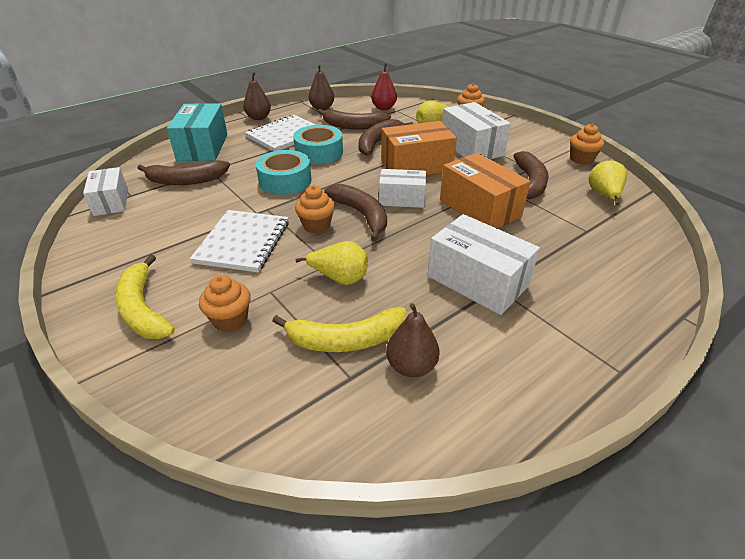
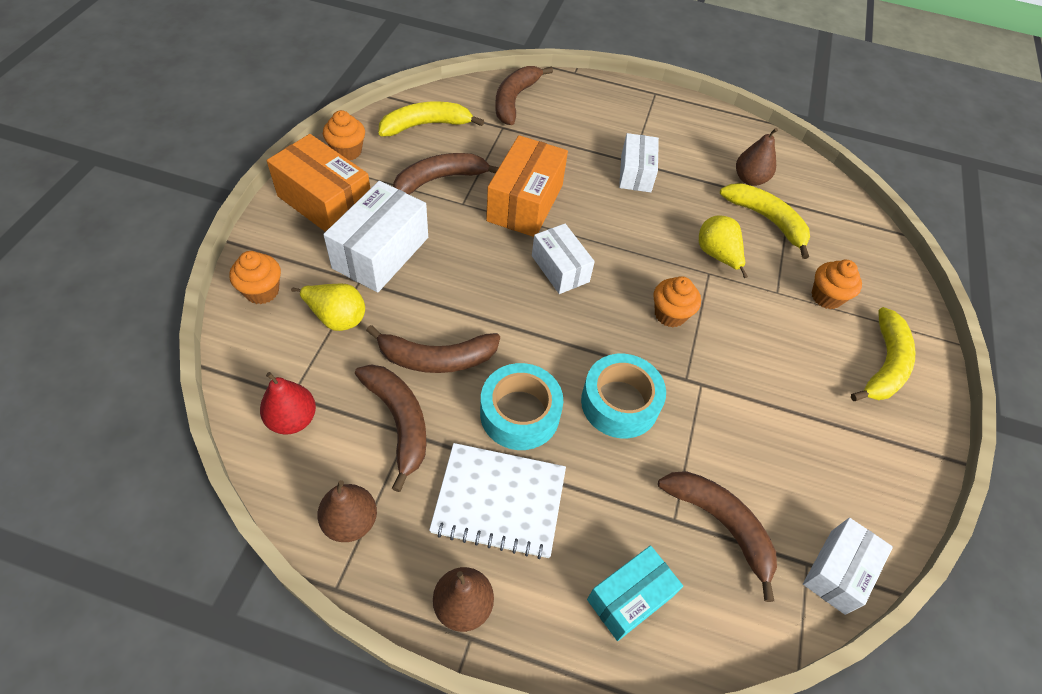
camera: 130 degrees left, 15 degrees up
(203, 147) = (629, 598): turquoise box -> turquoise box, size x0.64
(243, 242) = (751, 358): white notebook -> none
(361, 215) = (619, 287): brown banana -> brown banana (514, 100)
(416, 166) = (474, 287): orange box -> orange box (325, 203)
(477, 281) = (635, 173): white box -> white box, size x0.64
(603, 195) = (425, 125): yellow pear -> yellow banana

